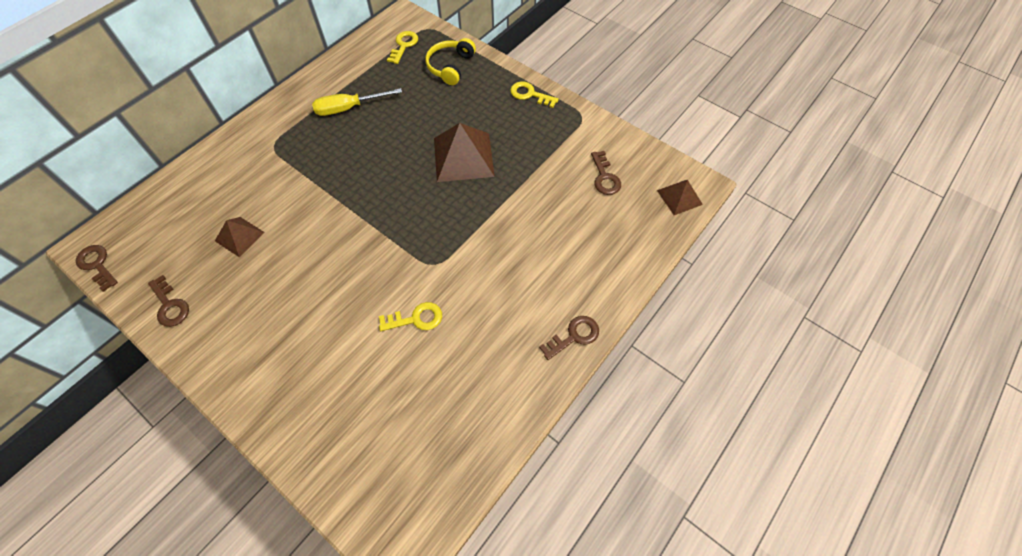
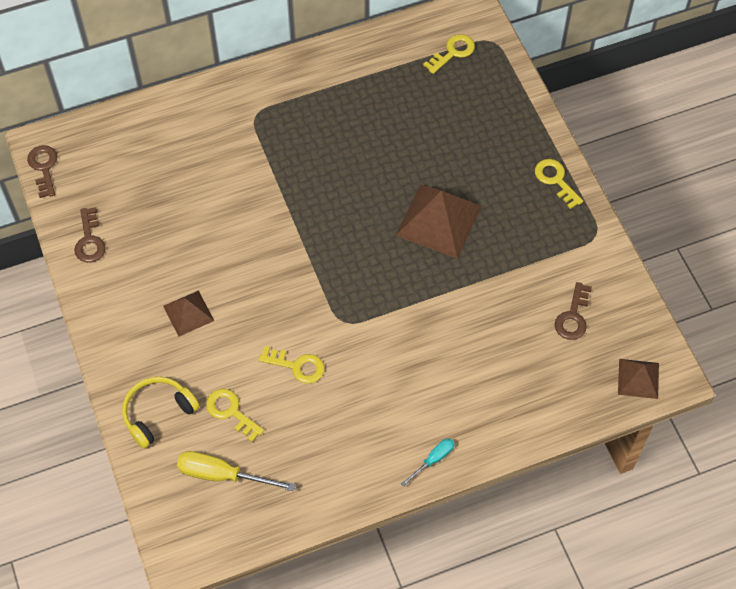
camera: 30 degrees right, 0 degrees up
(239, 236) = (179, 201): brown pyramid -> brown pyramid (188, 313)
(348, 108) = (352, 106): yellow screwdriver -> yellow screwdriver (222, 475)
(379, 388) = (231, 412): none -> yellow key
(450, 66) = (488, 103): yellow headphones -> yellow headphones (157, 413)
(574, 336) = (433, 460): brown key -> turquoise screwdriver

